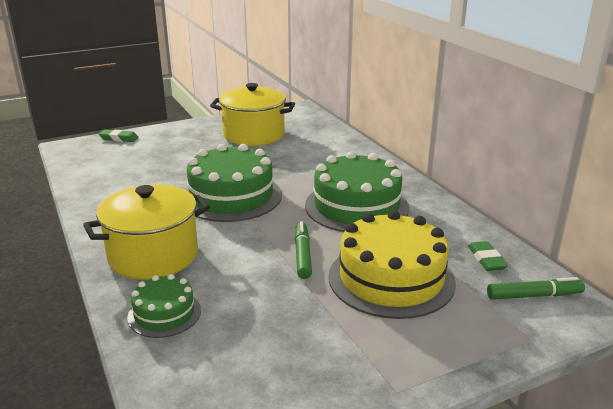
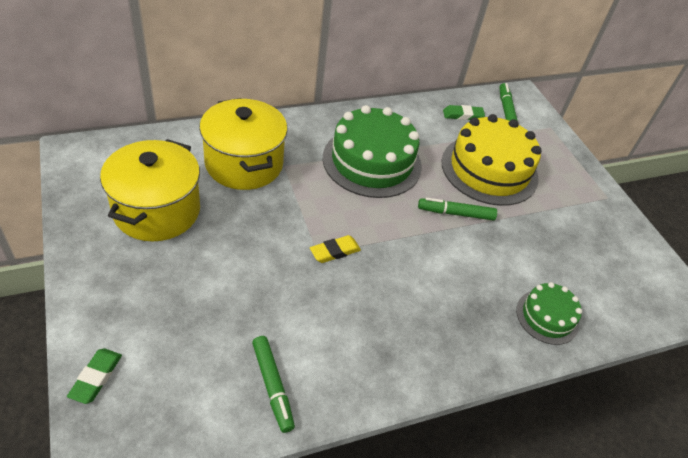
camera: 90 degrees left, 20 degrees up
(104, 184) = (272, 386): none -> green marker
(153, 256) = (456, 325): yellow pot -> yellow pot (244, 164)
(231, 196) = (335, 251): green cake -> yellow eraser

